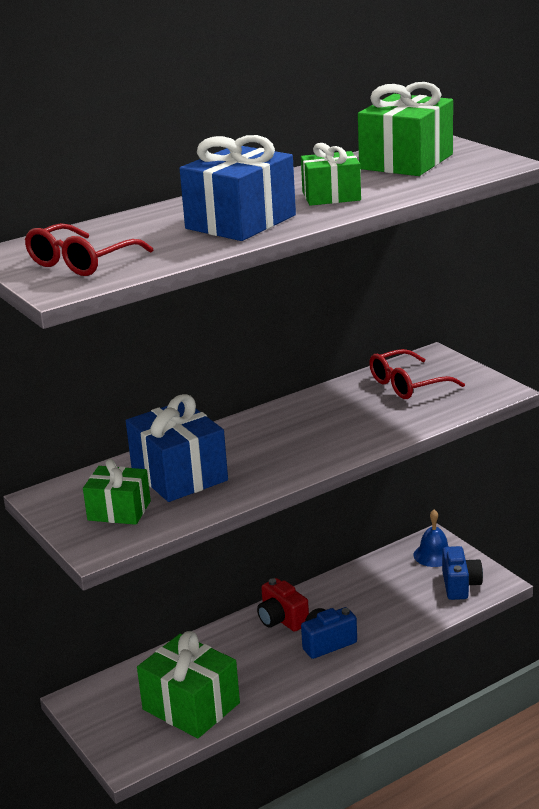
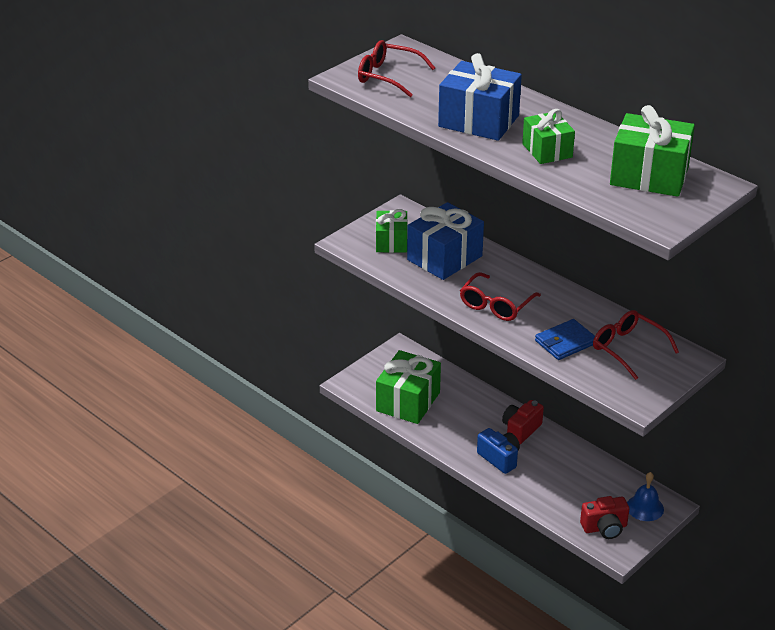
camera: 75 degrees right, 10 degrees up
(297, 450) = (496, 305): none -> red glasses
(385, 416) = (565, 342): none -> blue wallet
(460, 585) = (604, 528): blue camera -> red camera

